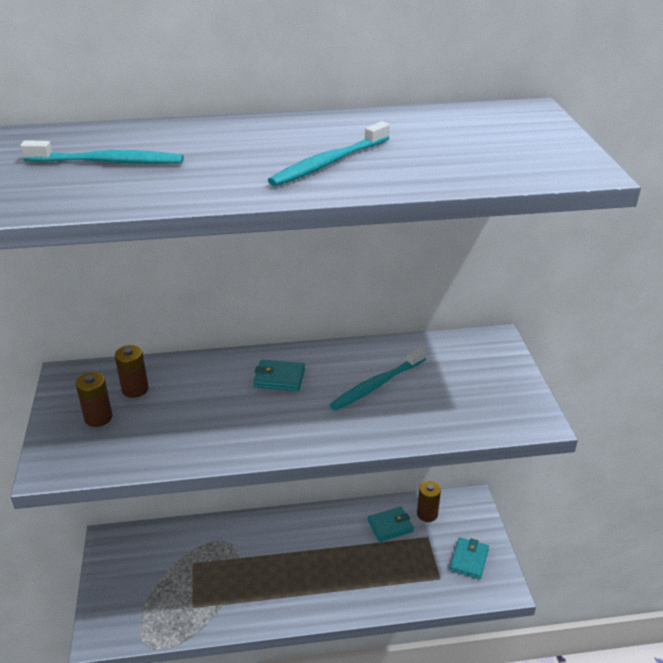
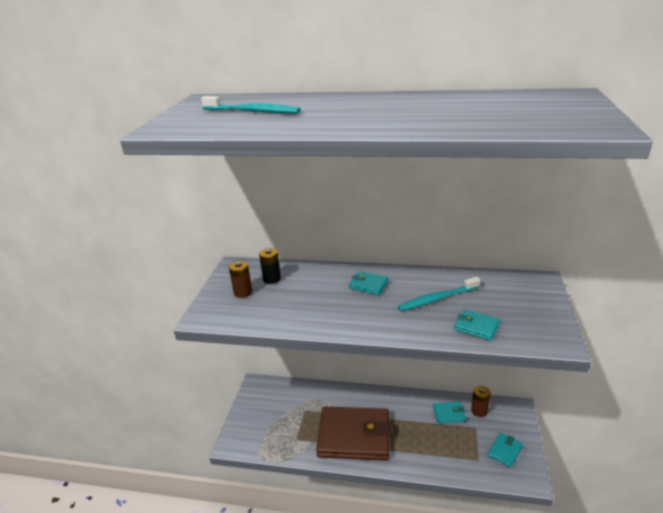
camera: 20 degrees right, 5 degrees down
(135, 389) = (272, 279): brown battery -> black battery
(273, 584) = (354, 436): none -> brown wallet
(329, 163) = (399, 117): turquoise toothbrush -> none
(436, 417) = (476, 327): none -> turquoise wallet

